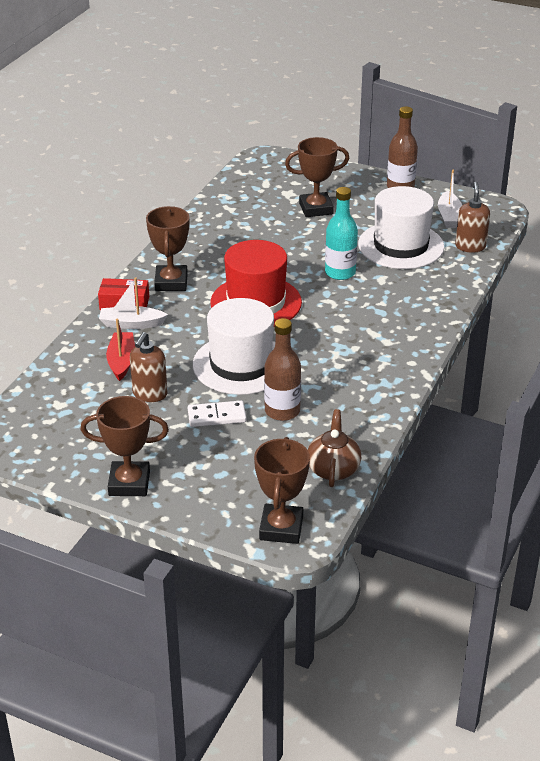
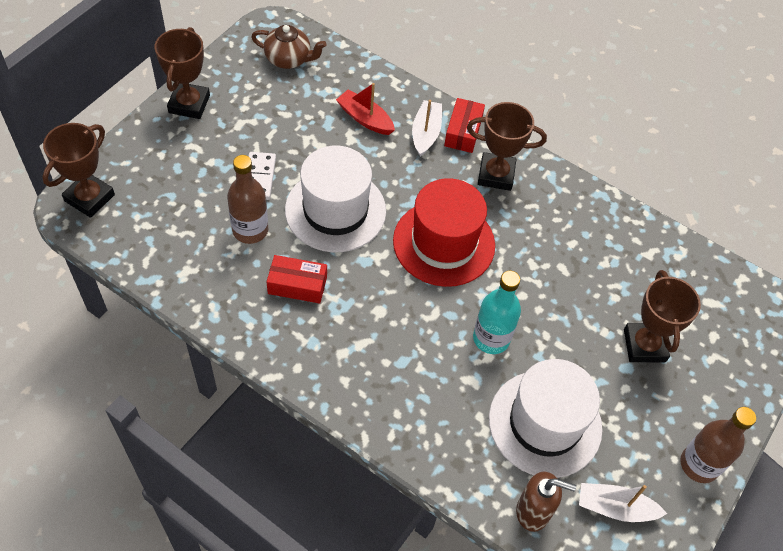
camera: 95 degrees right, 20 degrees up
(121, 361) = (365, 119): red boat -> red boat turned 150 degrees counterclockwise
(149, 394) = (308, 133): brown soap dispenser -> none
(281, 528) = (89, 198): brown trophy -> brown trophy turned 75 degrees counterclockwise
(331, 374) = (297, 285): none -> red box
(333, 469) = (150, 253): brown teapot -> brown teapot (289, 59)

